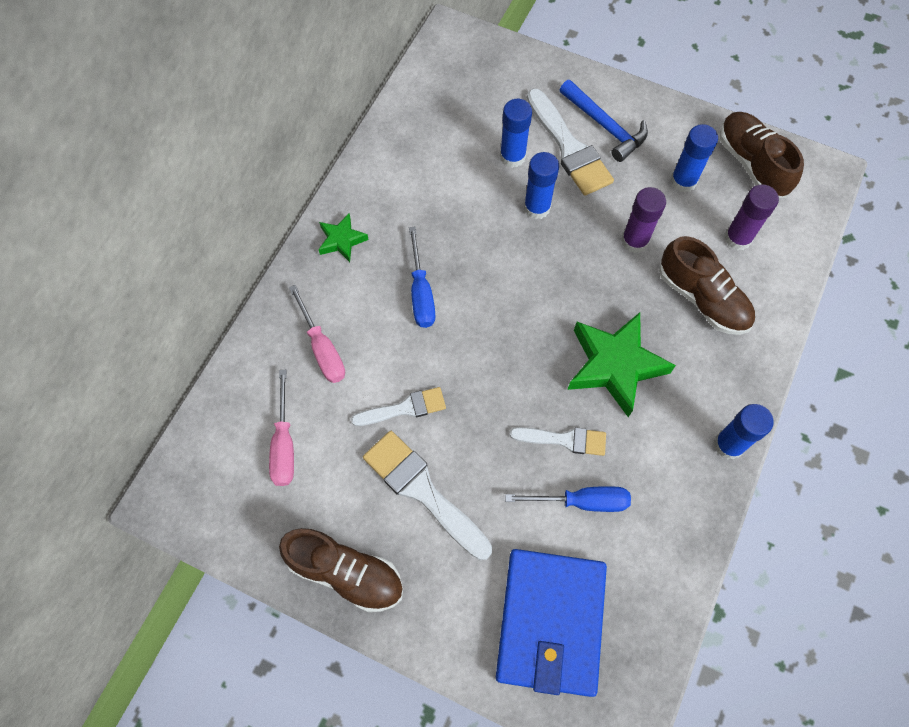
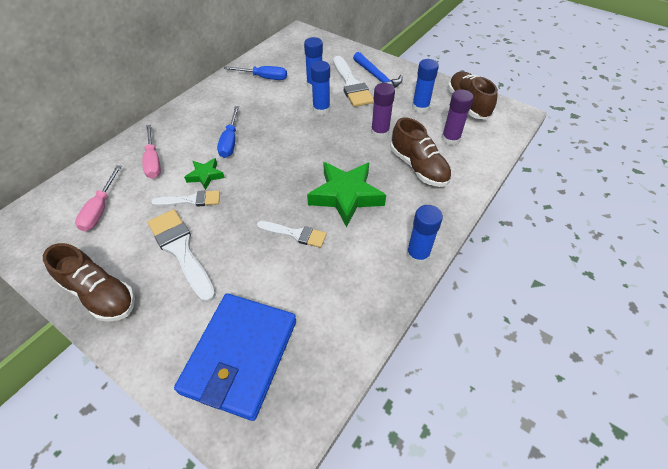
camera: 10 degrees right, 15 degrees down
(342, 240) = (193, 111): green star -> green star (205, 176)
(581, 501) = (294, 275): blue screwdriver -> blue screwdriver (263, 77)

